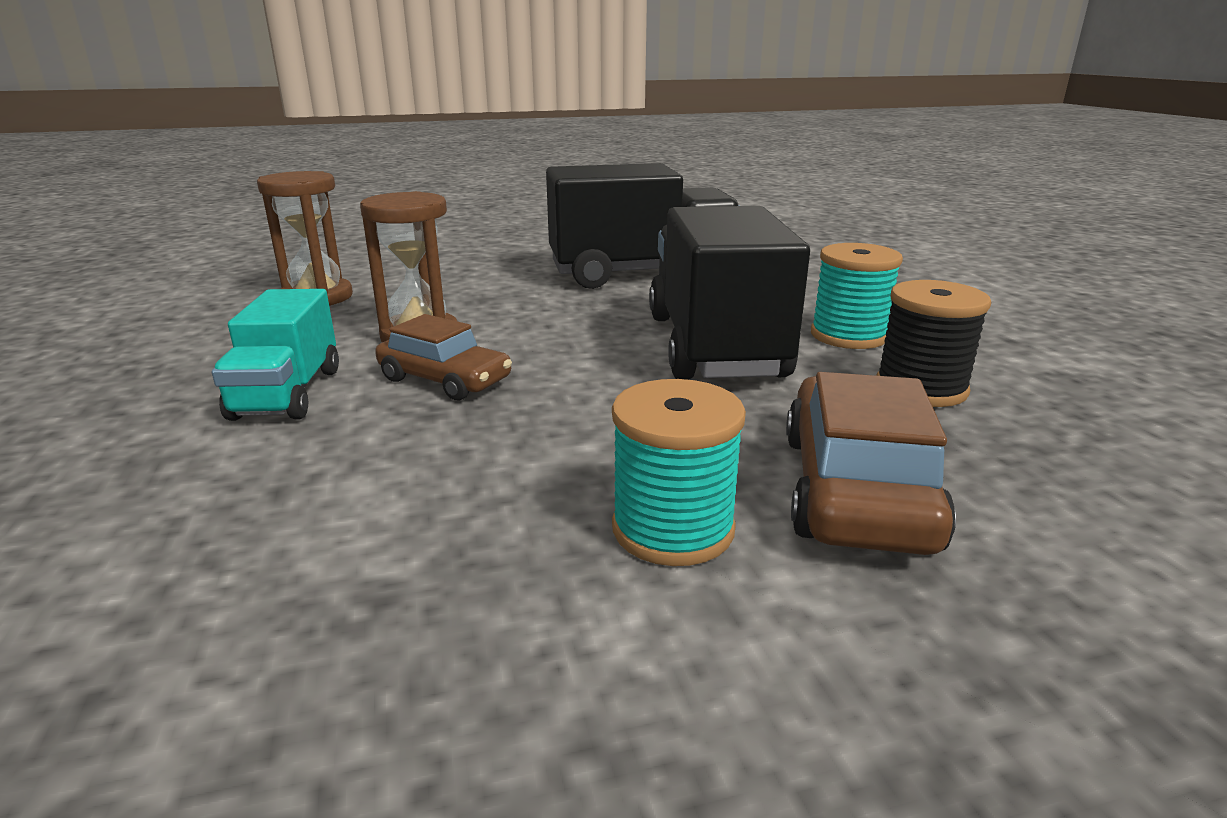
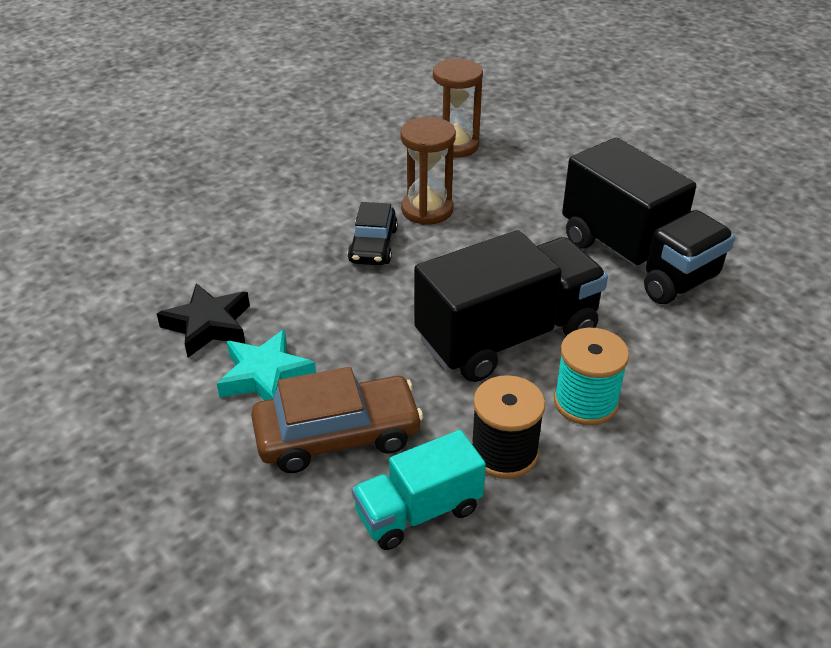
camera: 65 degrees right, 15 degrees up
(288, 393) = (323, 204): turquoise truck -> turquoise truck (418, 512)
(445, 380) = (373, 245): brown car -> black car
(470, 568) = (208, 325): none -> black star
(673, 529) = (265, 376): turquoise spool -> turquoise star

